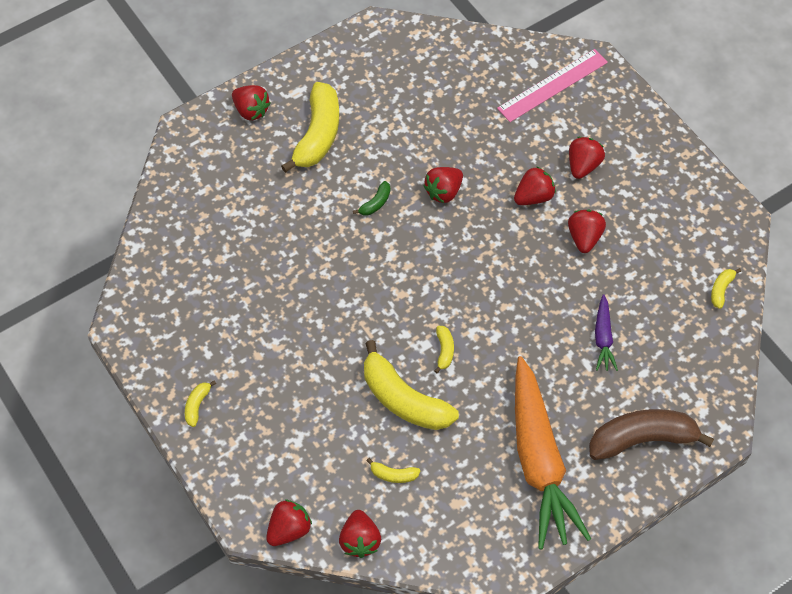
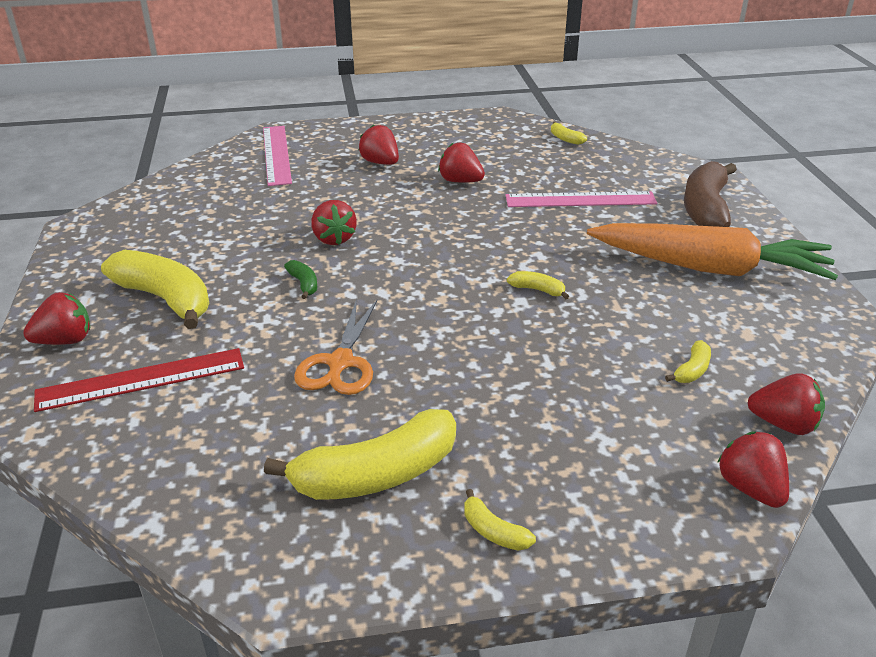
camera: 65 degrees left, 25 degrees down
(236, 172) = (141, 379): none -> red ruler
(301, 267) = (340, 363): none -> orange scissors
(403, 399) = (587, 334): yellow banana -> yellow banana (376, 475)
(533, 196) = (390, 193): red strawberry -> none
(603, 338) = (580, 200): purple carrot -> pink ruler

